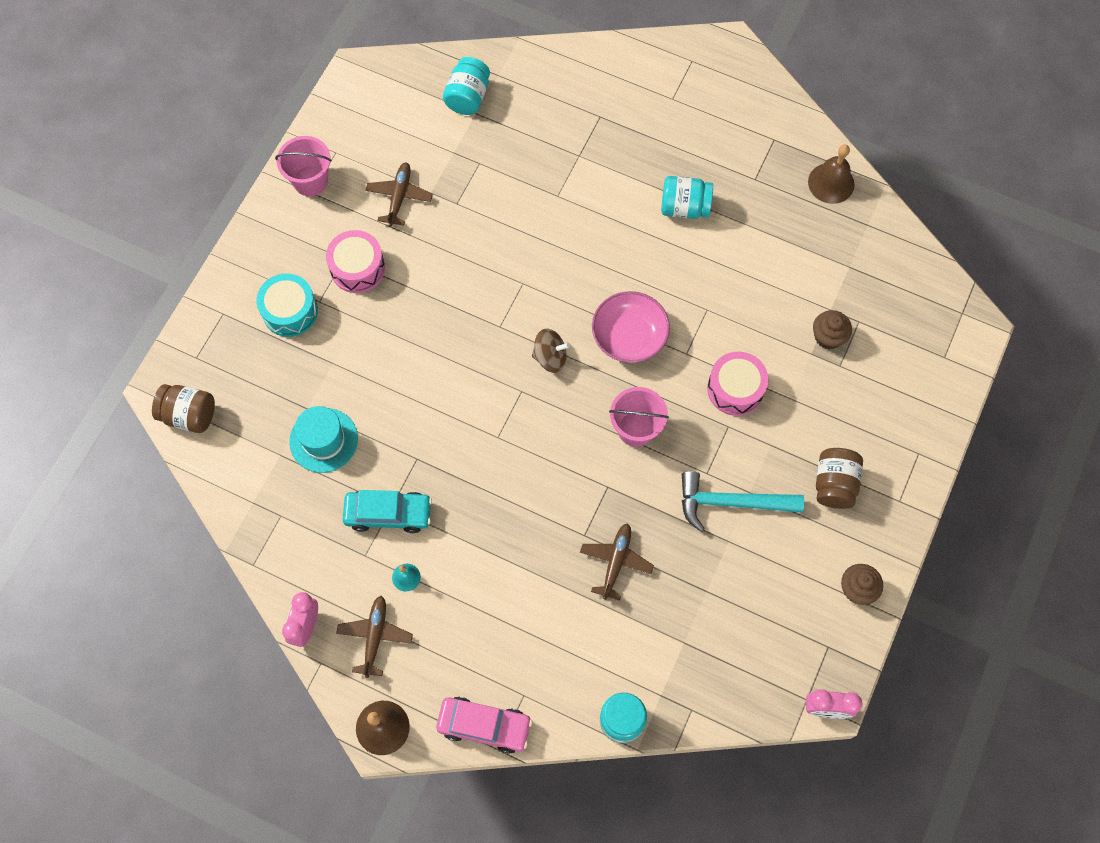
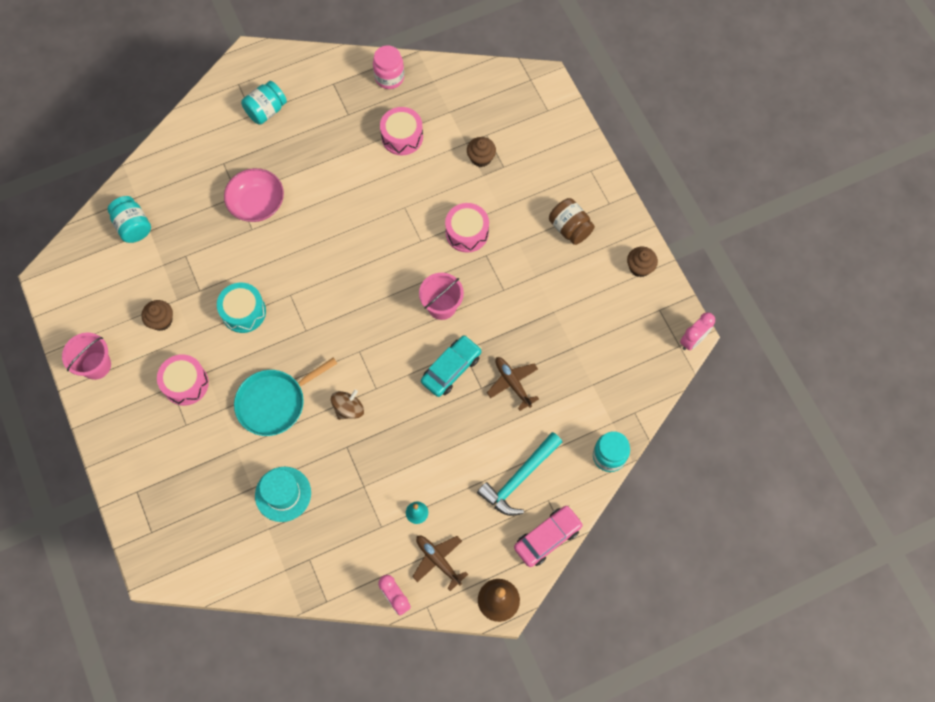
camera: 50 degrees left, 0 degrees up
(189, 415) = (187, 566): brown jar -> none
(290, 311) = (175, 448): turquoise drum -> turquoise drum (243, 312)
(388, 514) = (367, 491): turquoise car -> turquoise car (451, 369)
(399, 197) = (161, 320): brown plane -> brown cupcake
(405, 359) = (274, 403): none -> turquoise pan
(550, 357) = (353, 317): brown spinning top -> brown spinning top (348, 409)
(629, 336) = (381, 263): pink bowl -> pink bowl (257, 203)
(684, 207) = (328, 166): turquoise jar -> turquoise jar (266, 111)
(731, 502) = (532, 291): turquoise hammer -> turquoise hammer (519, 478)
(779, 246) = (402, 137): none -> pink drum
(831, 183) = (389, 77): brown bell -> pink jar

